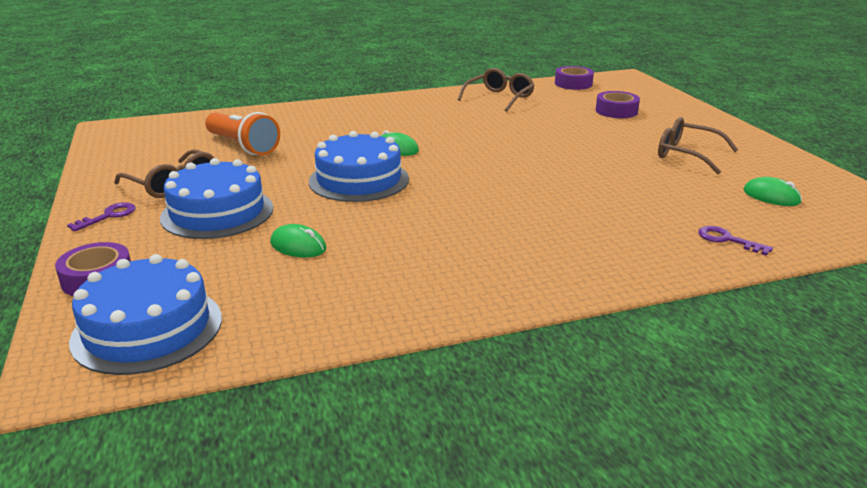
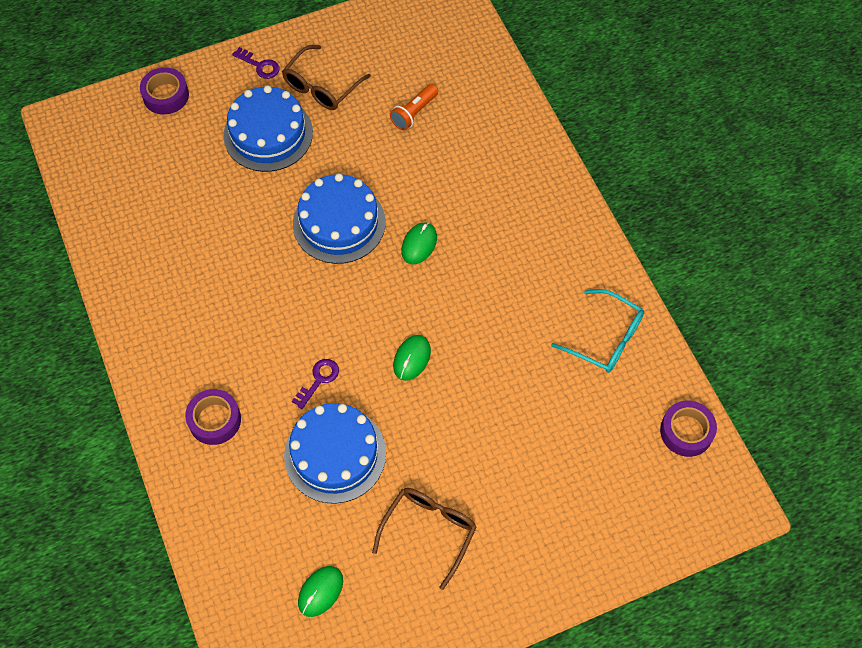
camera: 85 degrees right, 35 degrees up
(148, 329) = (105, 144): blue cake -> blue cake (335, 454)
(243, 146) = (414, 113): orange flashlight -> orange flashlight, size x0.62
(298, 246) = (212, 202): green mouse -> green mouse (412, 358)
(499, 98) = (605, 338): brown glasses -> turquoise glasses
(616, 111) = (573, 474): purple tape -> purple tape (214, 420)
(727, 240) = (226, 524): purple key -> purple key (318, 380)

